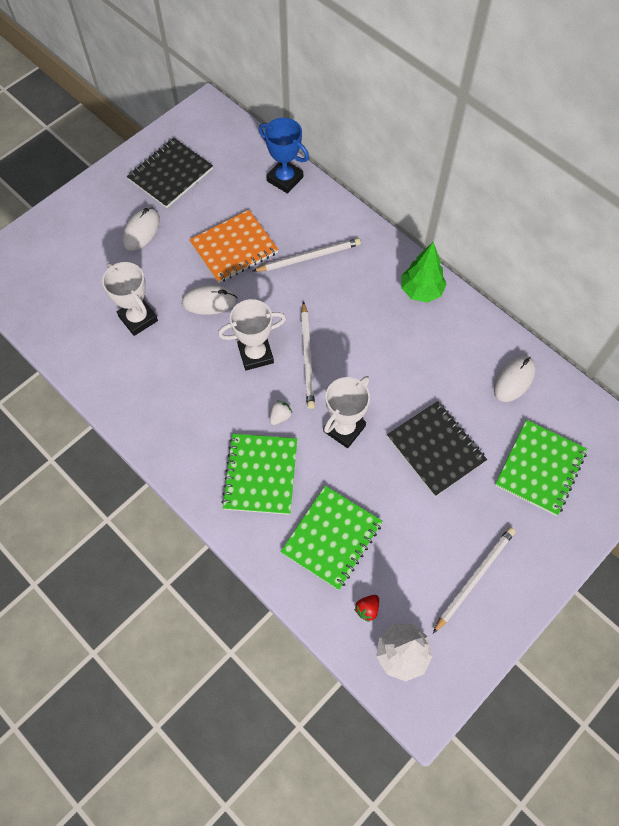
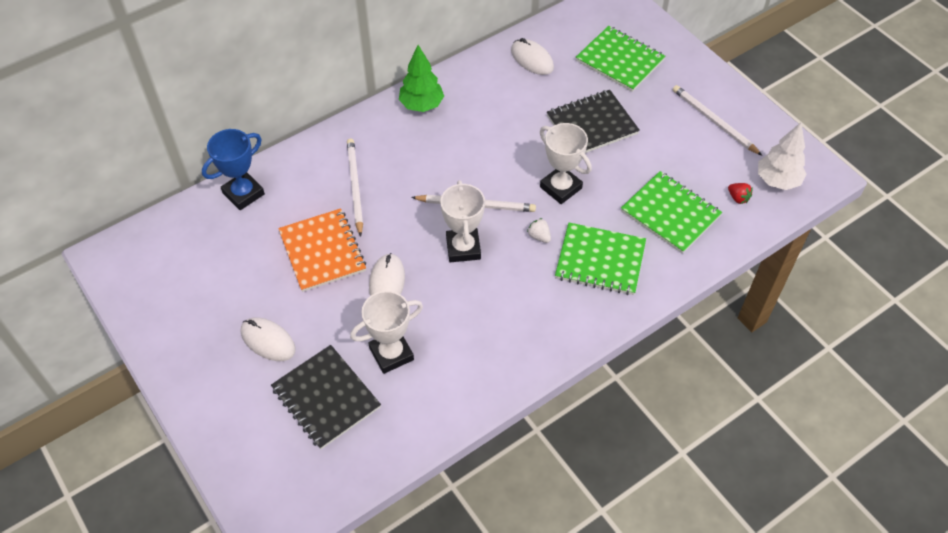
camera: 80 degrees left, 10 degrees down
(170, 174) = (193, 303): black notebook -> black notebook (326, 398)

